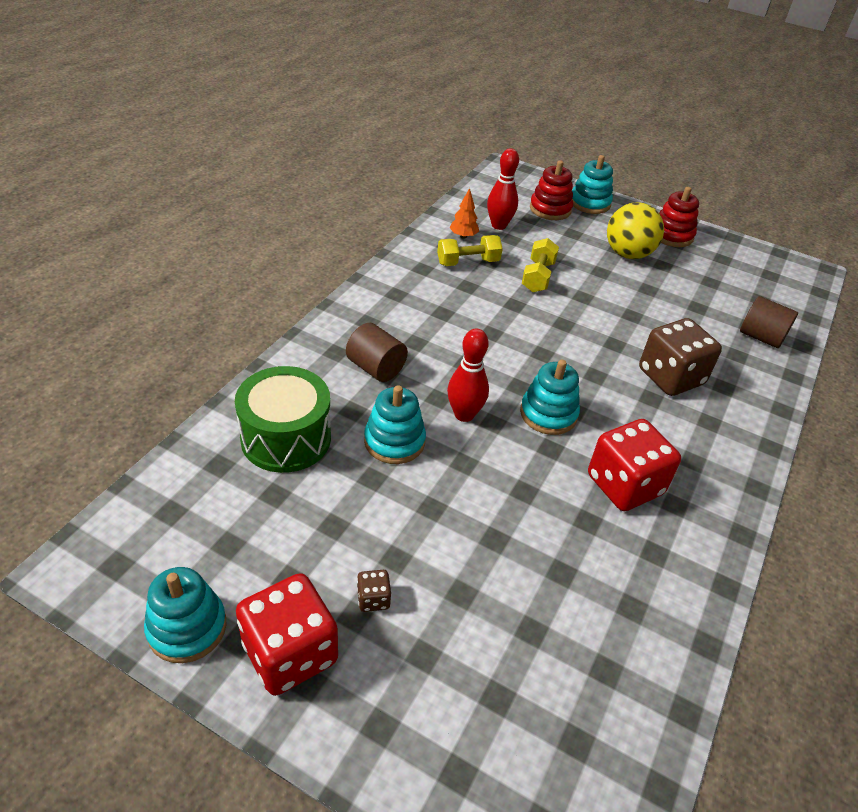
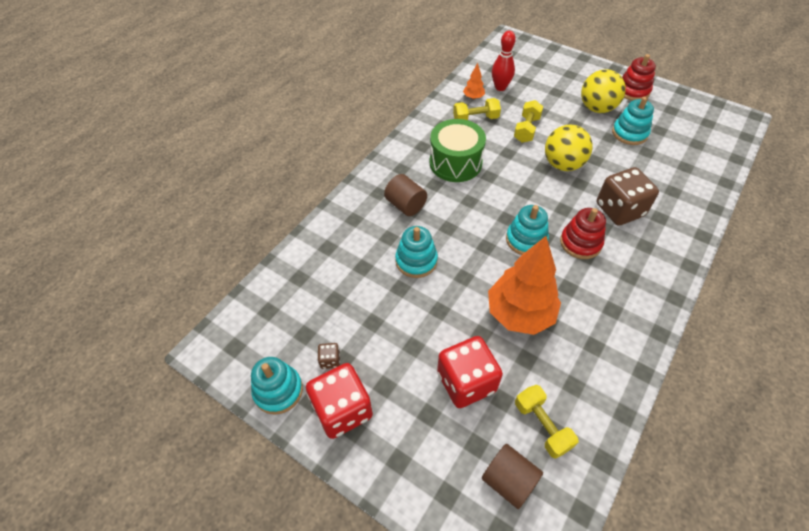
camera: 10 degrees right, 10 degrees up
(286, 438) = (343, 258): green drum -> green drum (455, 163)
(373, 599) = (397, 374): brown dice -> brown dice (330, 360)
(464, 414) = (466, 240): red bowling pin -> none
(547, 511) = (519, 314): none -> orange tree
(550, 209) = (540, 72): red stacking toy -> red stacking toy (580, 243)
(589, 320) = (563, 164): none -> yellow ball
(590, 203) = (571, 65): turquoise stacking toy -> turquoise stacking toy (629, 133)
(592, 665) = (542, 425): none -> yellow dumbbell
(624, 485) = (577, 294): red dice -> red dice (466, 382)
(761, 337) = (693, 176): brown cylinder -> brown cylinder (508, 480)

